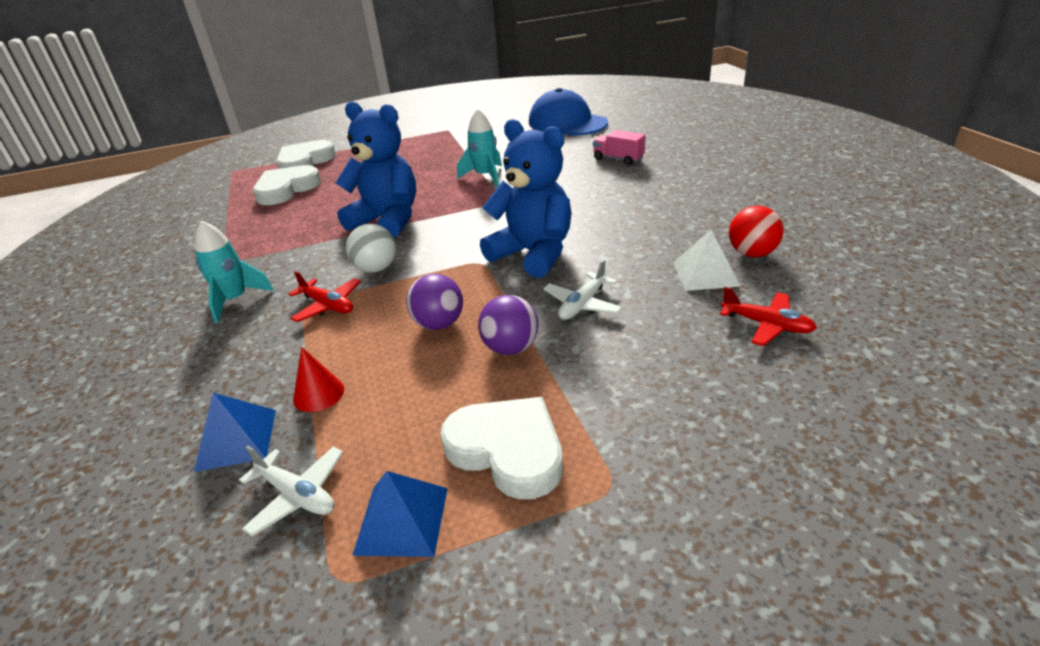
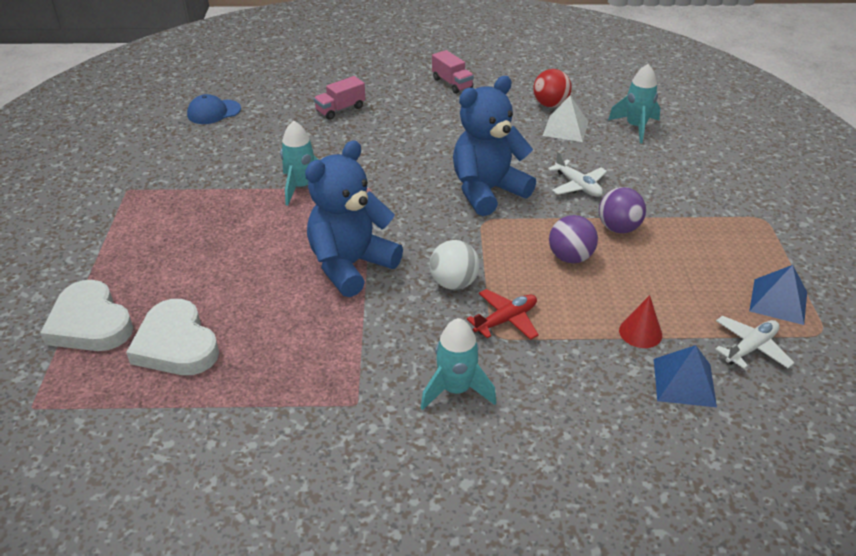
camera: 75 degrees left, 5 degrees up
(507, 450) = (726, 249): white heart -> none
(567, 122) = (214, 112): blue cap -> blue cap, size x0.53
(728, 191) = (452, 83): none -> pink truck
(767, 325) = (636, 127): red plane -> turquoise rocket

